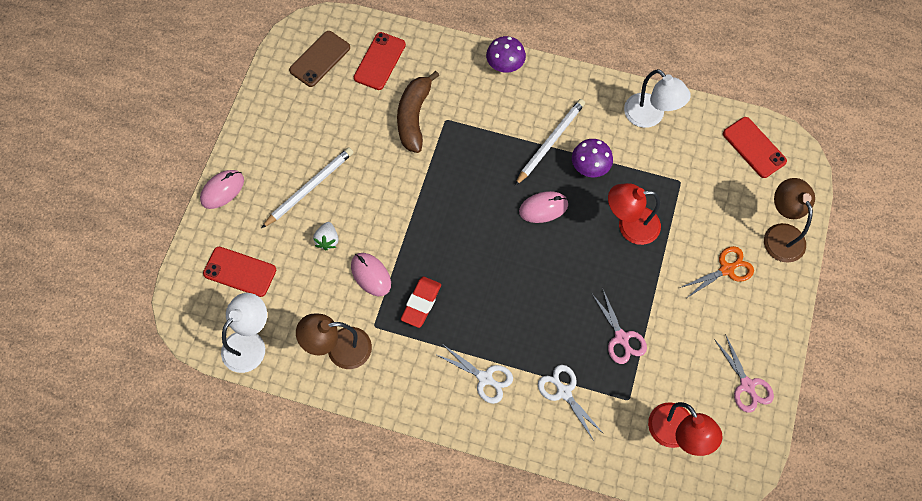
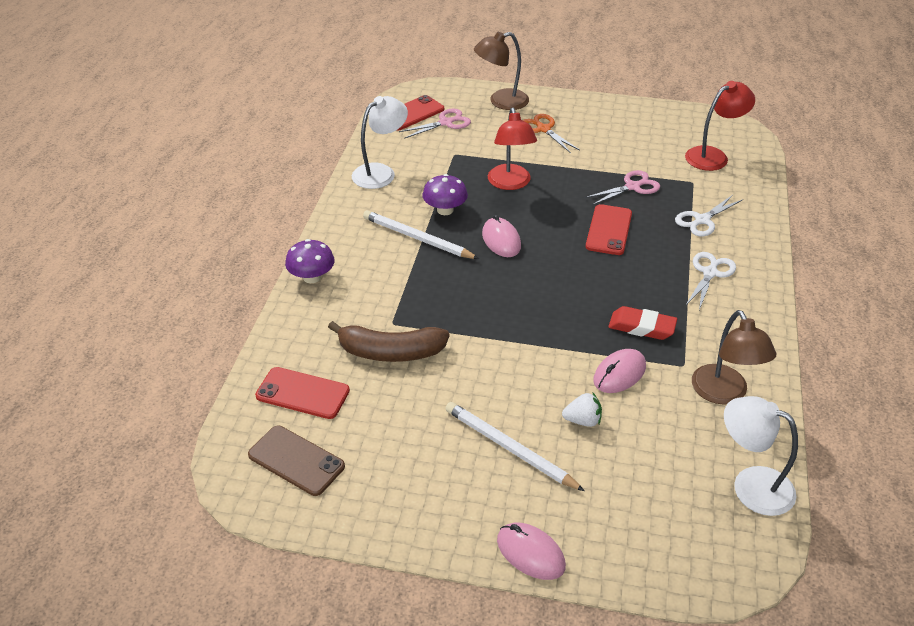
camera: 95 degrees left, 25 degrees down
(240, 272) = (654, 512): red phone -> red phone (609, 230)
(747, 385) = (652, 120): pink scissors -> pink scissors (446, 123)

